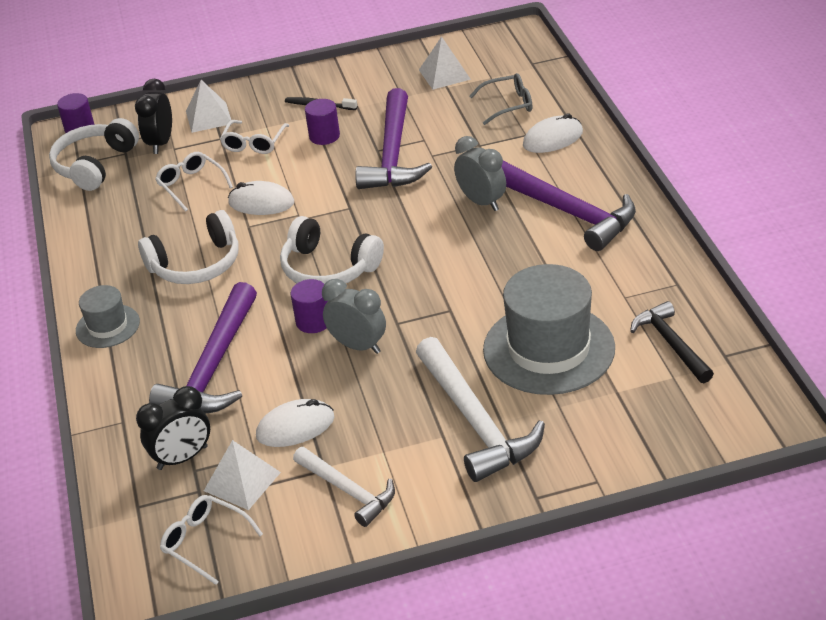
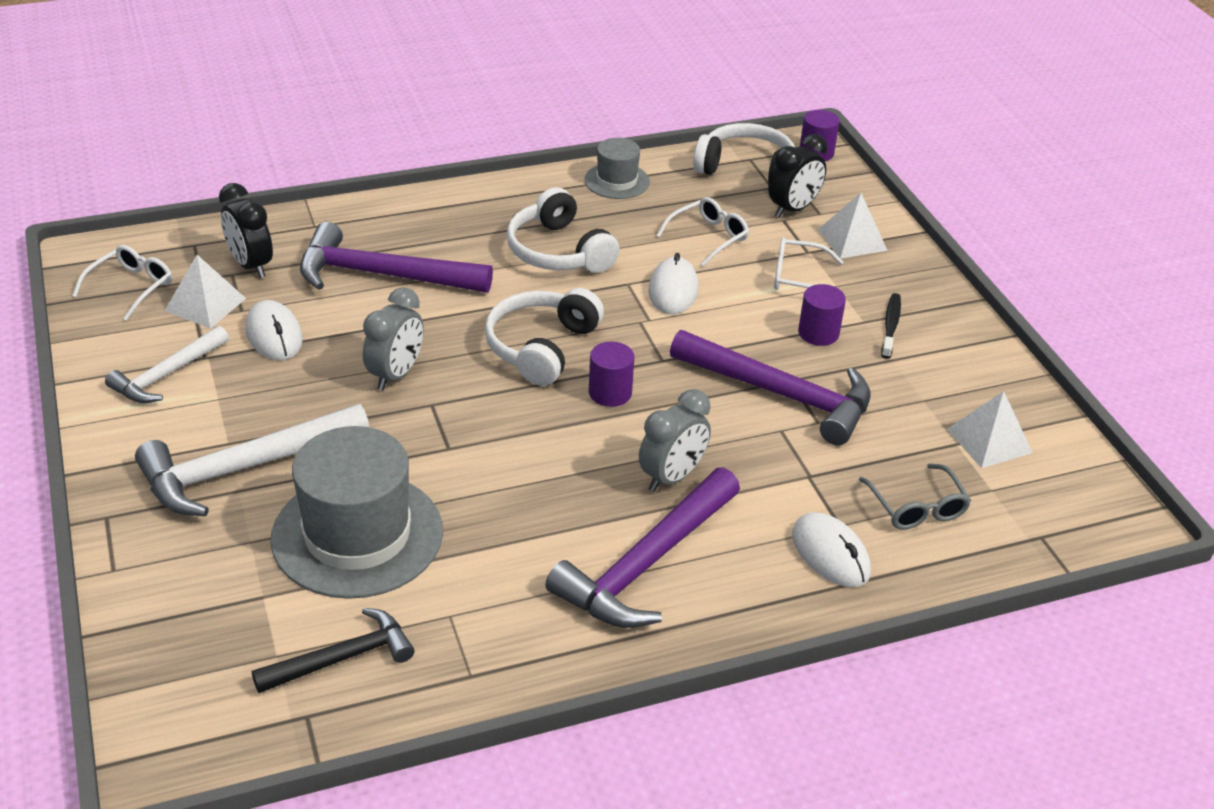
camera: 80 degrees right, 0 degrees up
(107, 326) = (461, 204): grey hat -> grey hat (617, 181)
(161, 143) = (793, 209): black clock -> black clock turned 135 degrees clockwise
(314, 321) = (445, 340): purple cylinder -> purple cylinder (610, 393)
(393, 154) = (781, 394): purple hammer -> purple hammer turned 150 degrees counterclockwise

